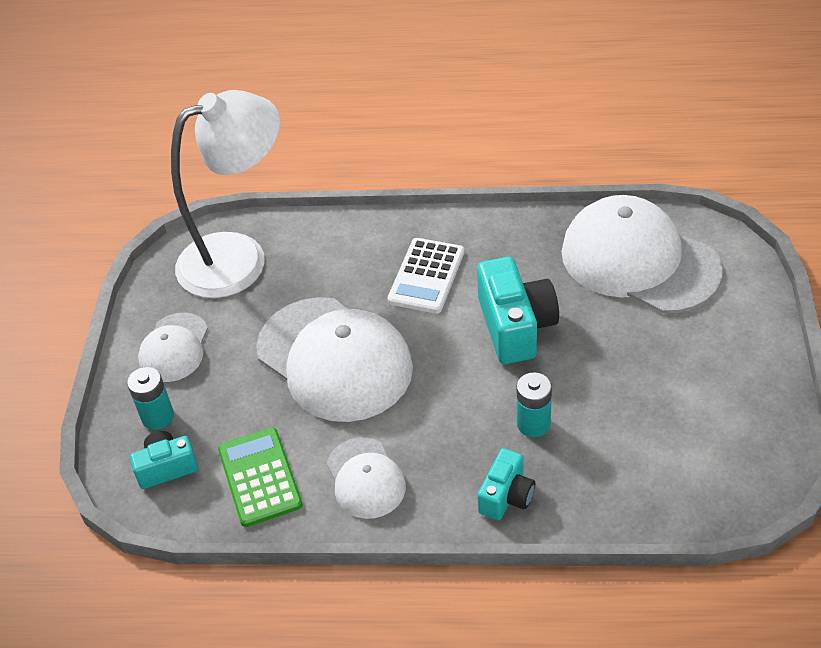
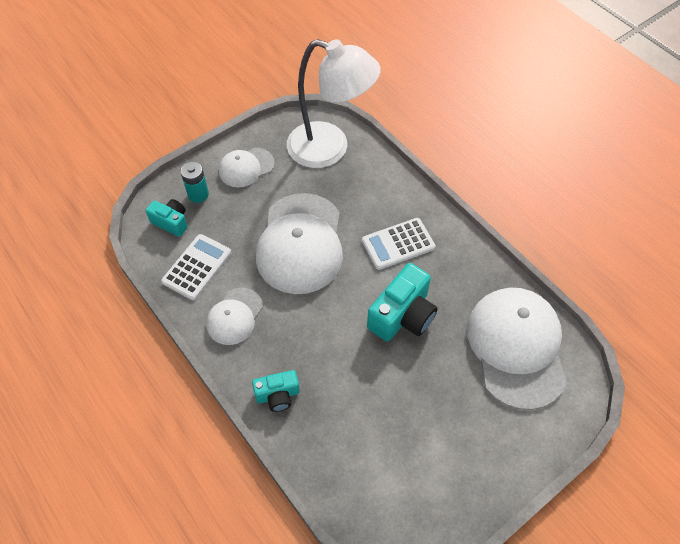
camera: 45 degrees right, 10 degrees up
(260, 477) = (197, 267): green calculator -> white calculator
(533, 424) = (339, 374): turquoise battery -> none

